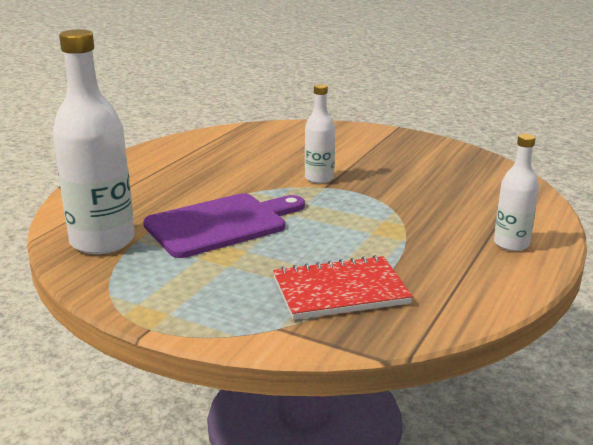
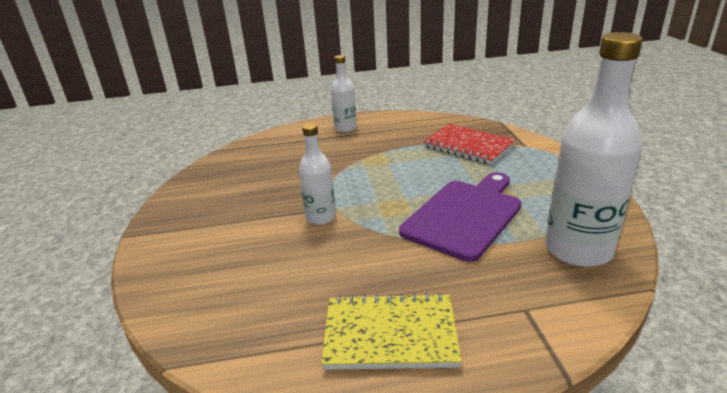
camera: 125 degrees left, 5 degrees up
(169, 162) = (390, 334): none -> yellow notebook
(221, 224) = (464, 216): purple cutting board -> purple cutting board turned 105 degrees clockwise

